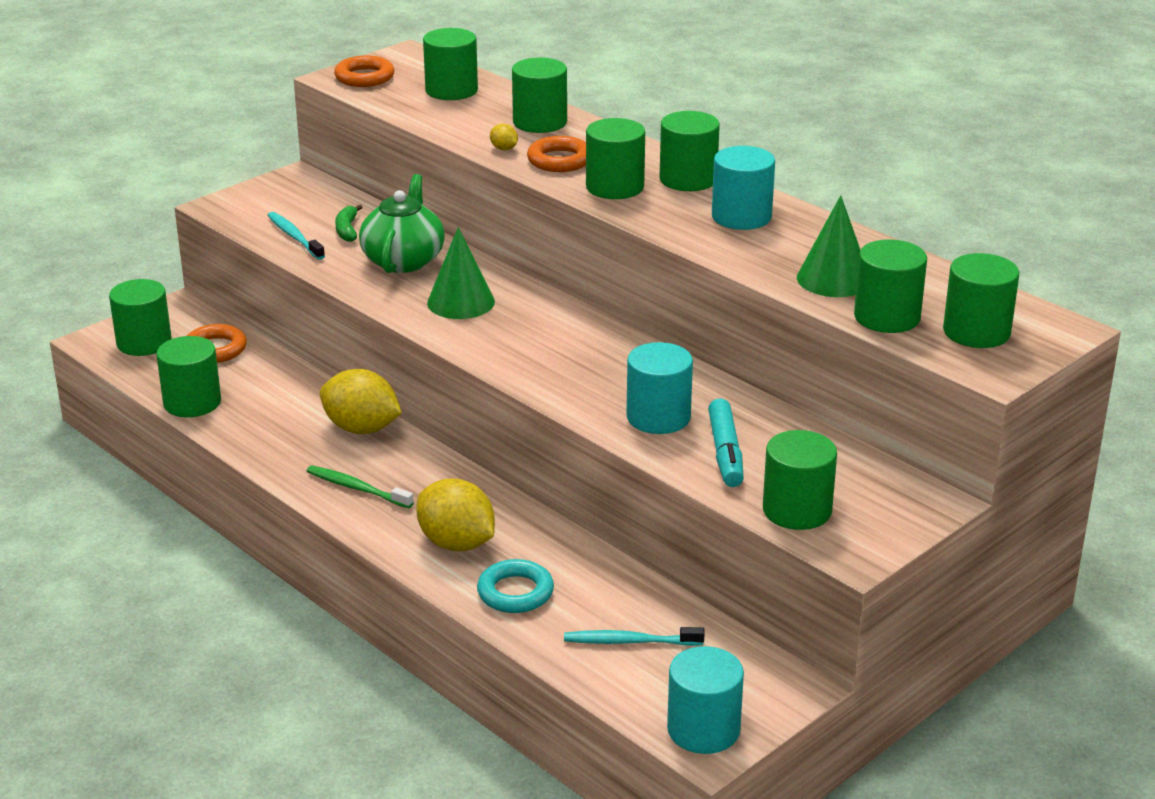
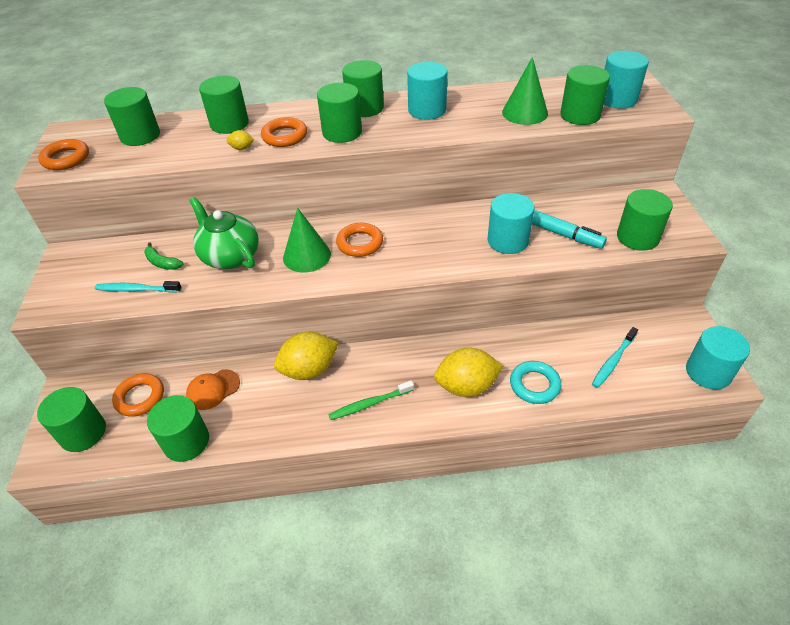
camera: 50 degrees left, 15 degrees up
(270, 384) = (213, 389): none -> orange cap
(524, 324) = (360, 243): none -> orange ring
(976, 332) = (617, 99): green cylinder -> turquoise cylinder

